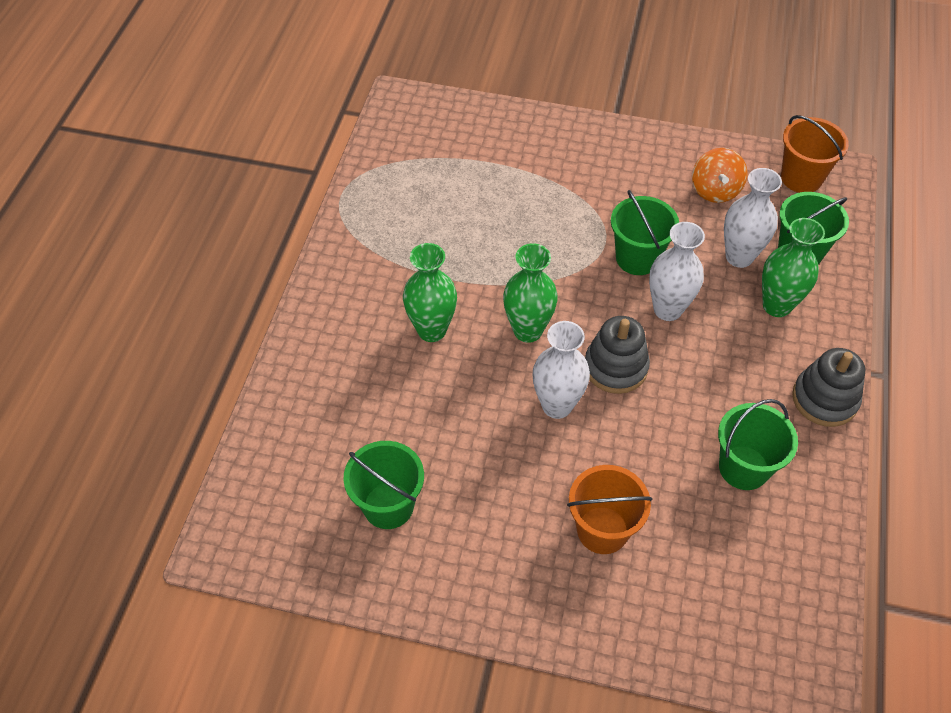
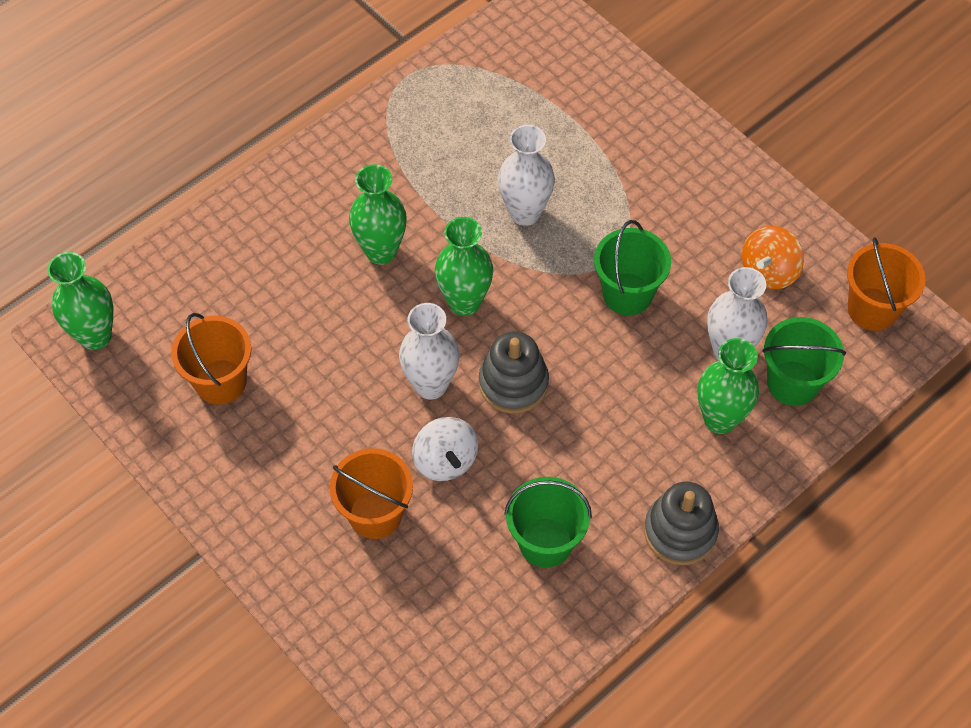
camera: 35 degrees right, 5 degrees up
(247, 535) = (95, 336): none -> green vase
(388, 506) = (220, 382): green bucket -> orange bucket
(618, 454) = (445, 460): none -> white spinning top
(667, 309) = (610, 359): white vase -> white vase (525, 213)

